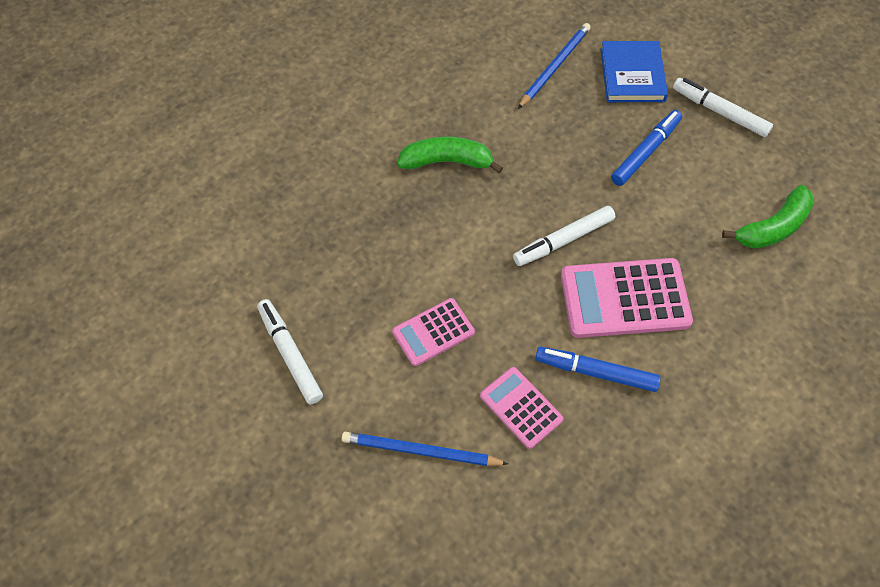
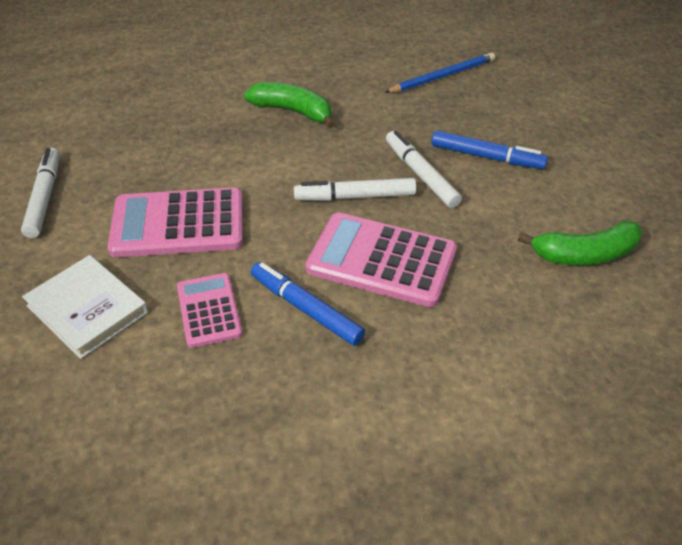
camera: 25 degrees right, 15 degrees down
(420, 451) = (87, 309): blue pencil -> white book
(433, 332) = (178, 224): pink calculator -> pink calculator, size x1.70
(632, 75) = (513, 100): blue book -> none
(645, 152) = (487, 157): blue marker -> blue marker turned 45 degrees clockwise
(719, 112) = (586, 149): white marker -> white marker (421, 174)

